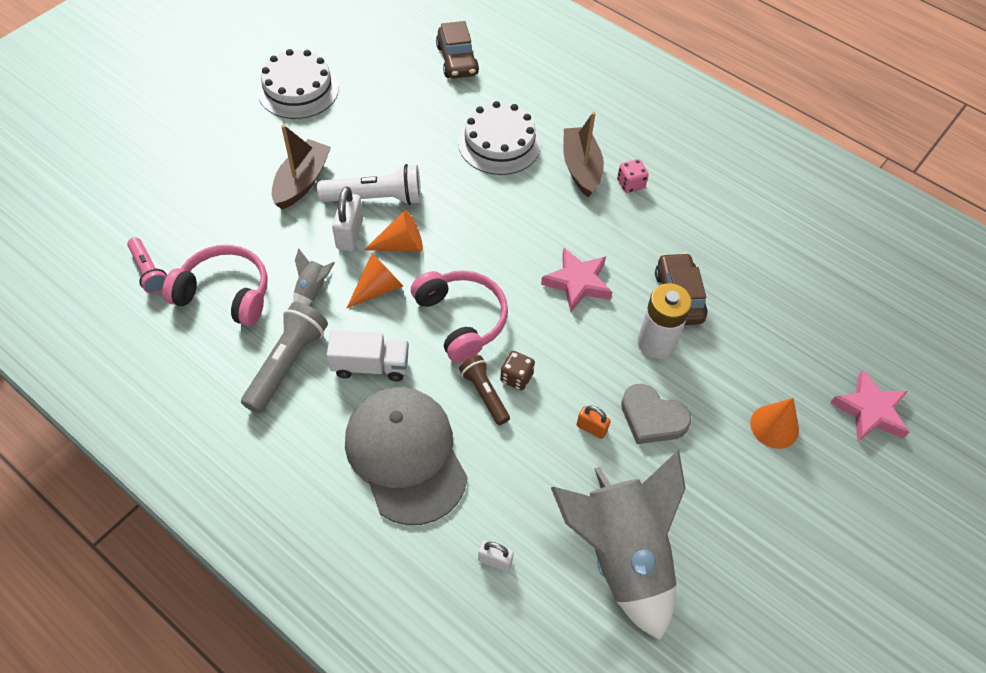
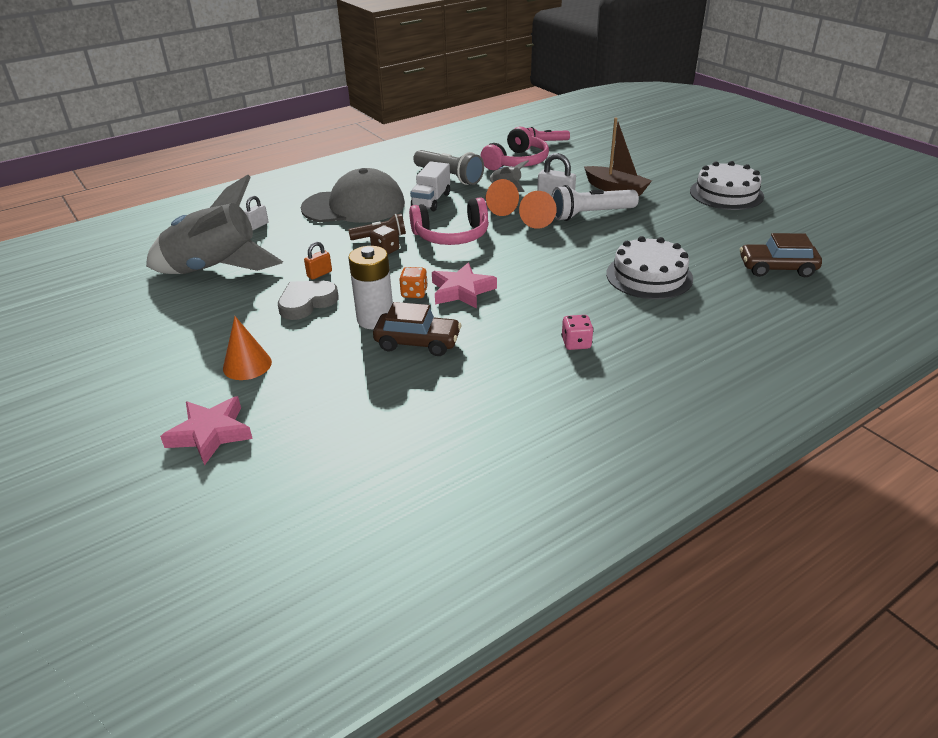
camera: 110 degrees right, 20 degrees down
(375, 198) = (591, 214): white flashlight -> white flashlight turned 60 degrees clockwise
(581, 168) = (606, 316): brown boat -> none
(597, 322) = (414, 293): none -> orange dice

